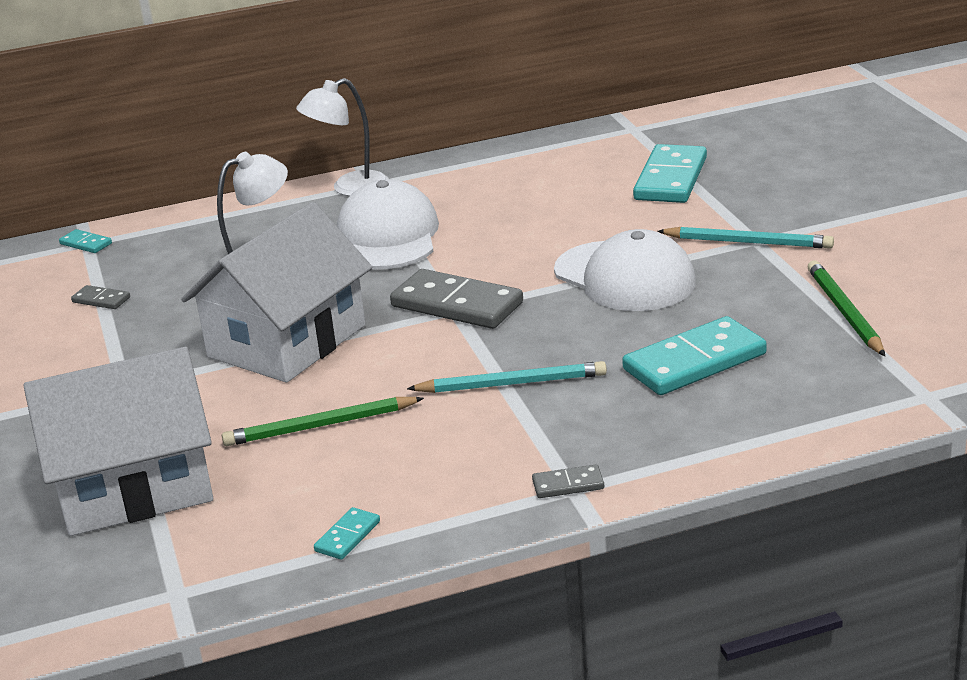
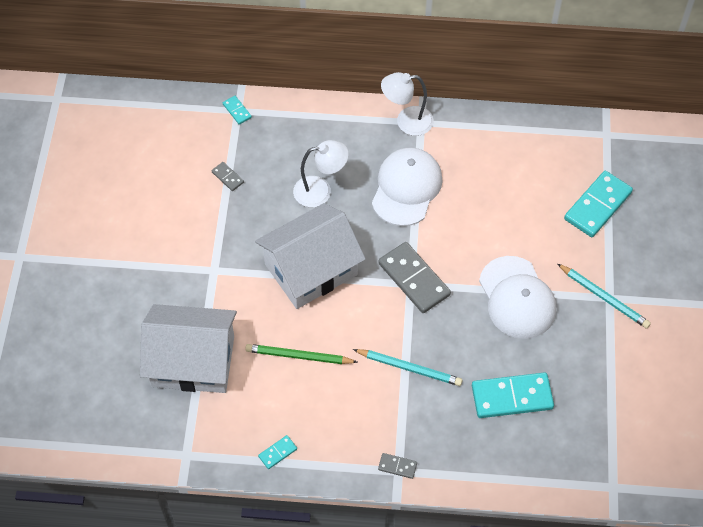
camera: 20 degrees right, 30 degrees up
(845, 312) = (616, 392): green pencil -> none

